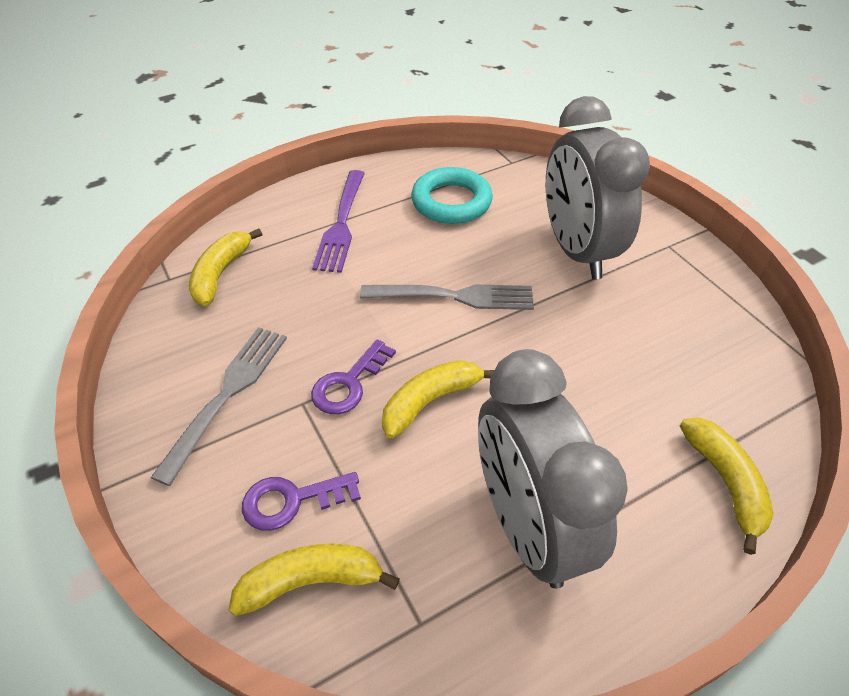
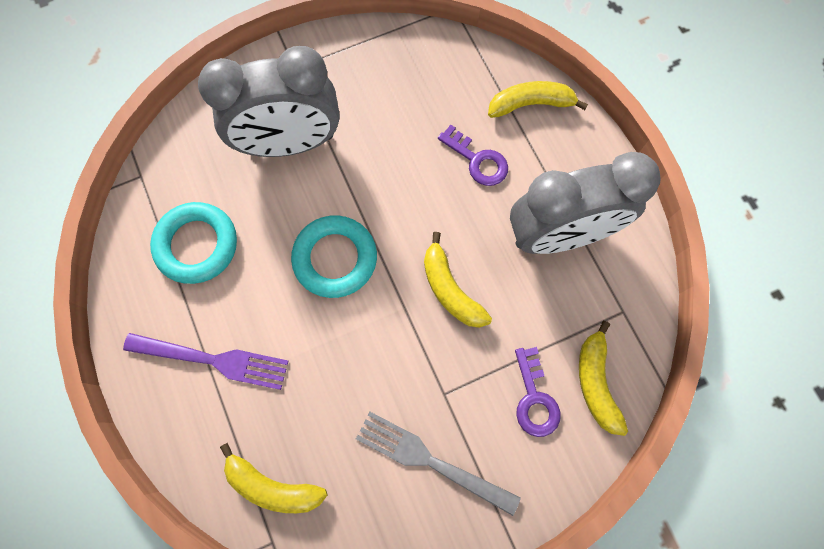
camera: 85 degrees left, 25 degrees up
(349, 383) = (427, 354): purple key -> purple key (477, 160)
(453, 296) = (335, 258): grey fork -> turquoise ring

